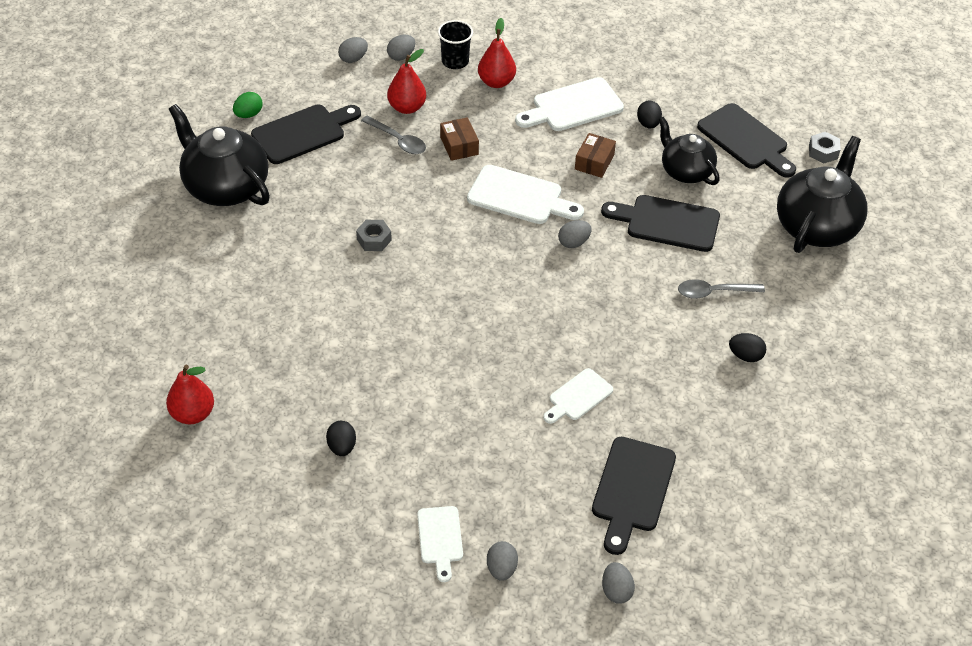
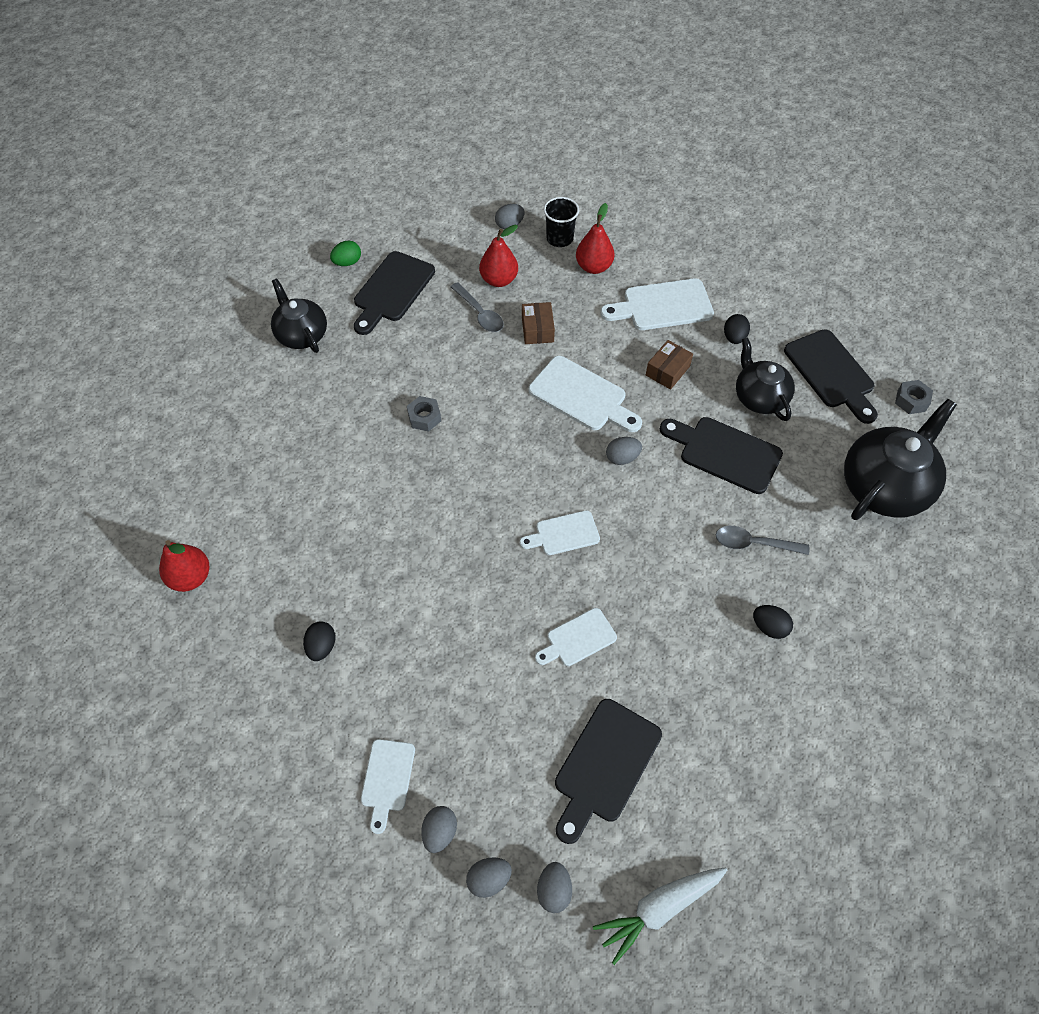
camera: 15 degrees right, 10 degrees up
(225, 187) = (302, 335): black teapot -> black teapot, size x0.64
(303, 133) = (392, 290): black cutting board -> black cutting board turned 135 degrees clockwise
(353, 59) = (463, 220): grey egg -> grey egg (489, 879)
(538, 315) = (563, 534): none -> white cutting board
(710, 585) = (659, 908): none -> white carrot

